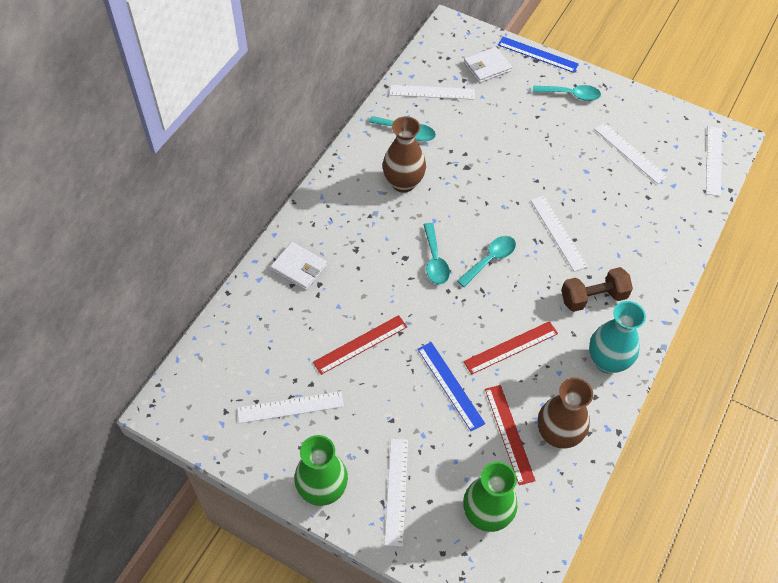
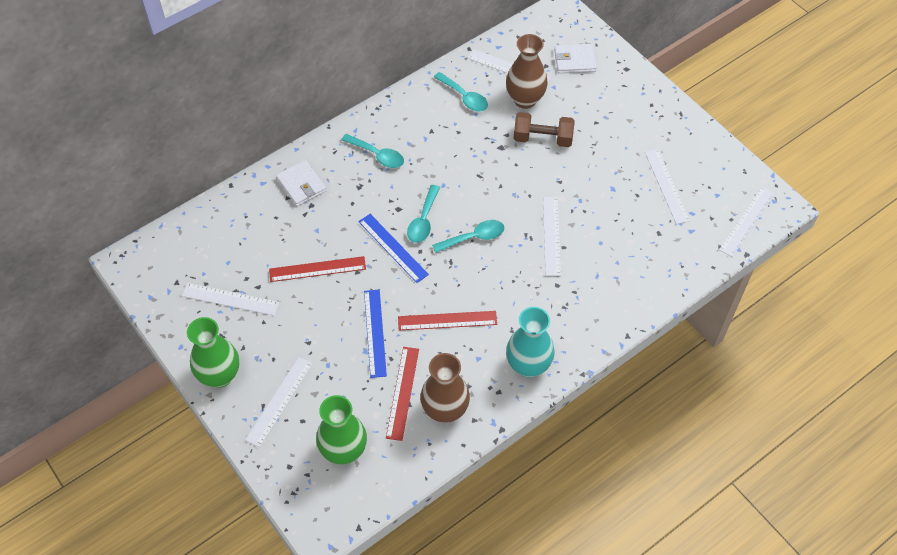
camera: 25 degrees right, 0 degrees up
(403, 183) = (434, 142): brown vase -> brown vase (525, 99)
(538, 54) = (631, 64): blue ruler -> blue ruler (393, 247)
(571, 95) = (641, 112): turquoise spoon -> turquoise spoon (377, 155)
(593, 297) = (549, 305): brown dumbbell -> brown dumbbell (542, 138)

